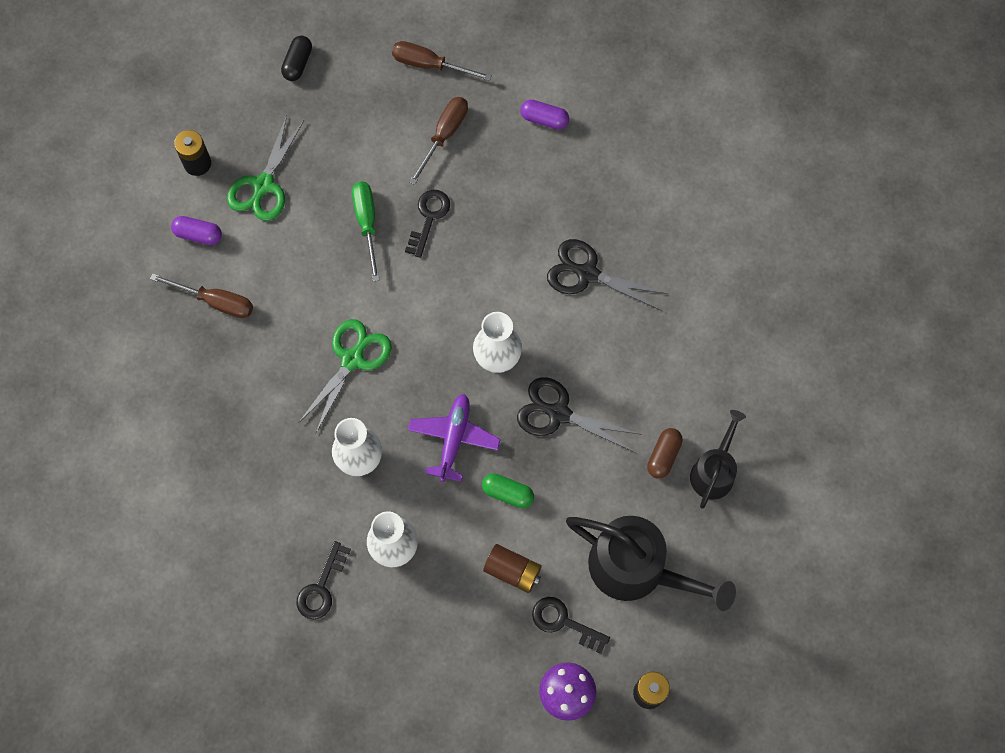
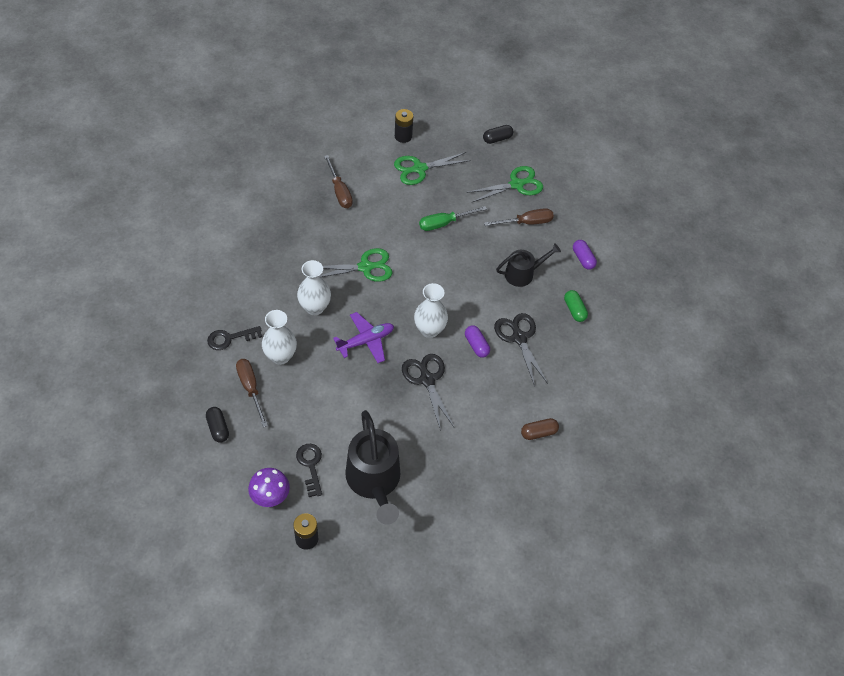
camera: 45 degrees right, 15 degrees down
(198, 235) = (367, 161): purple capsule -> purple capsule (476, 345)
(367, 223) = (444, 223): green screwdriver -> green screwdriver turned 150 degrees counterclockwise
(383, 99) = (517, 184): none -> green scissors
(429, 65) = (557, 190): brown screwdriver -> brown screwdriver (250, 388)
(429, 218) = (475, 247): black key -> none
(433, 688) = (218, 428): none -> black capsule
(507, 493) = (359, 387): green capsule -> green capsule (574, 310)
(512, 571) = (317, 420): brown battery -> none
(663, 456) = (452, 448): brown capsule -> brown capsule (538, 433)
(714, 471) = (468, 480): black watering can -> black watering can (523, 274)

